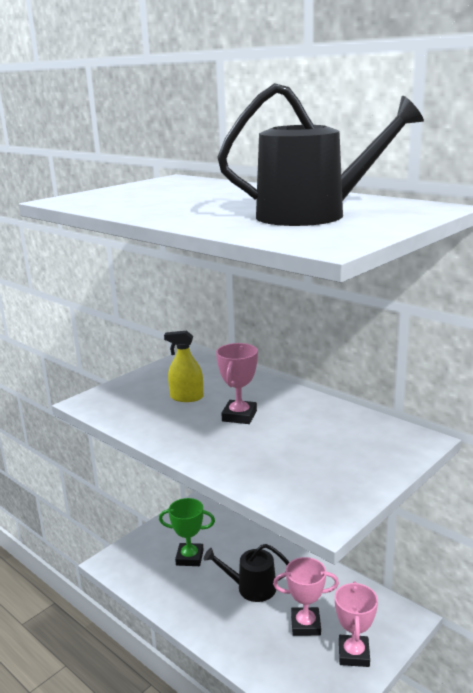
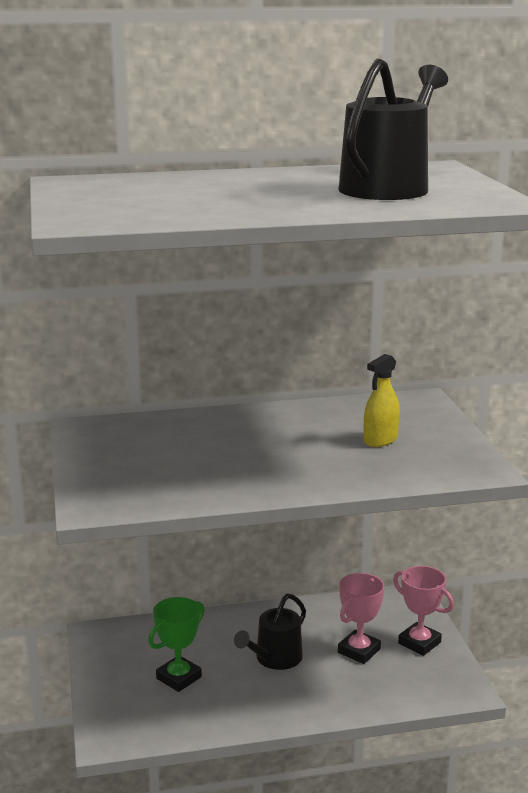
camera: 55 degrees left, 0 degrees up
(186, 397) = (180, 456): yellow spray bottle -> yellow spray bottle (380, 440)
(239, 416) = (265, 446): pink trophy -> none

